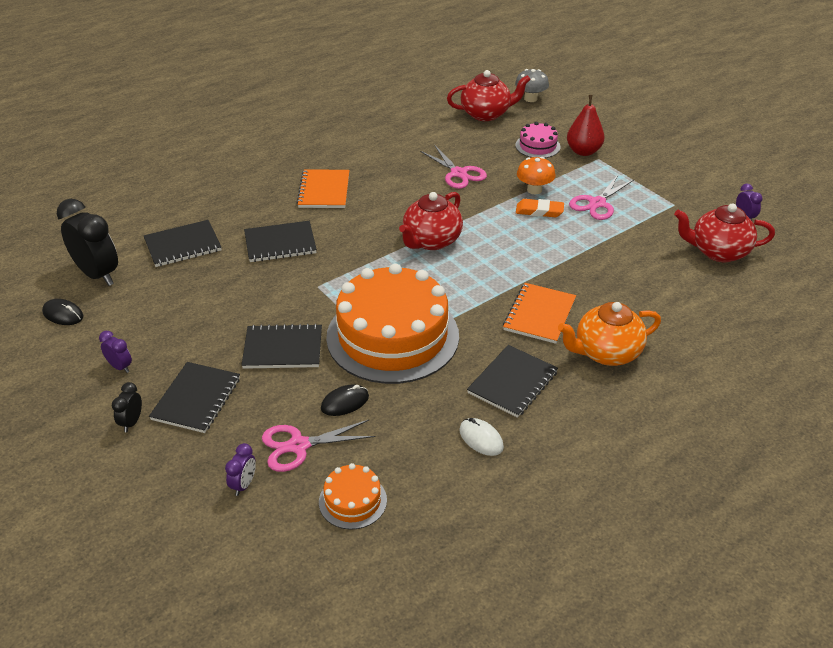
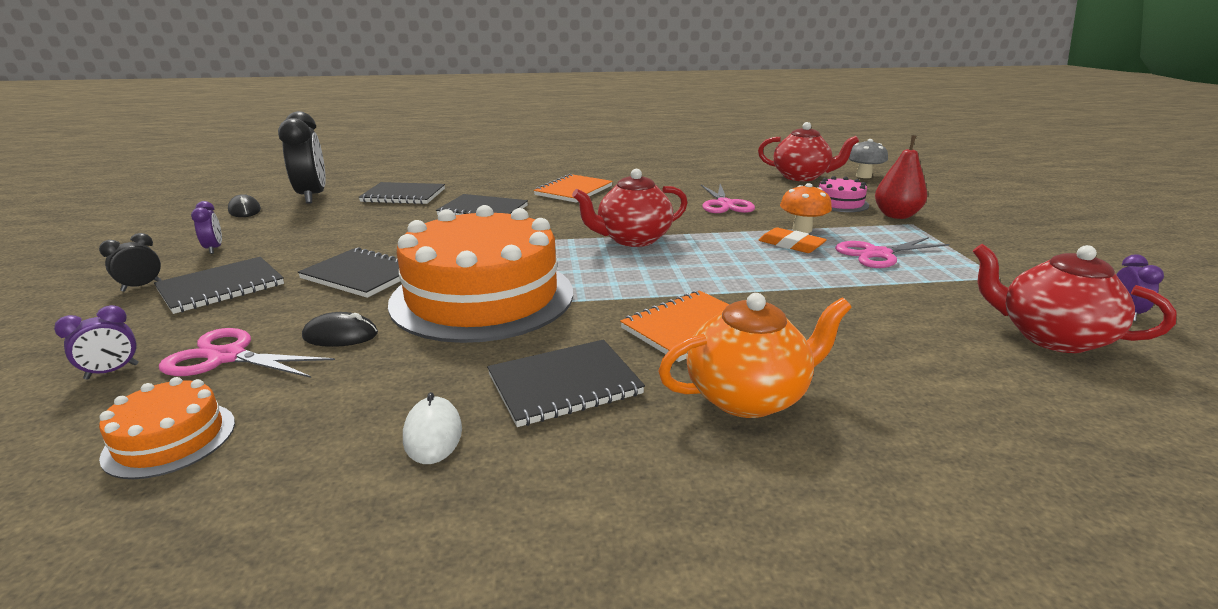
camera: 30 degrees right, 15 degrees down
(606, 353) = (748, 397): orange teapot -> orange teapot turned 150 degrees clockwise

